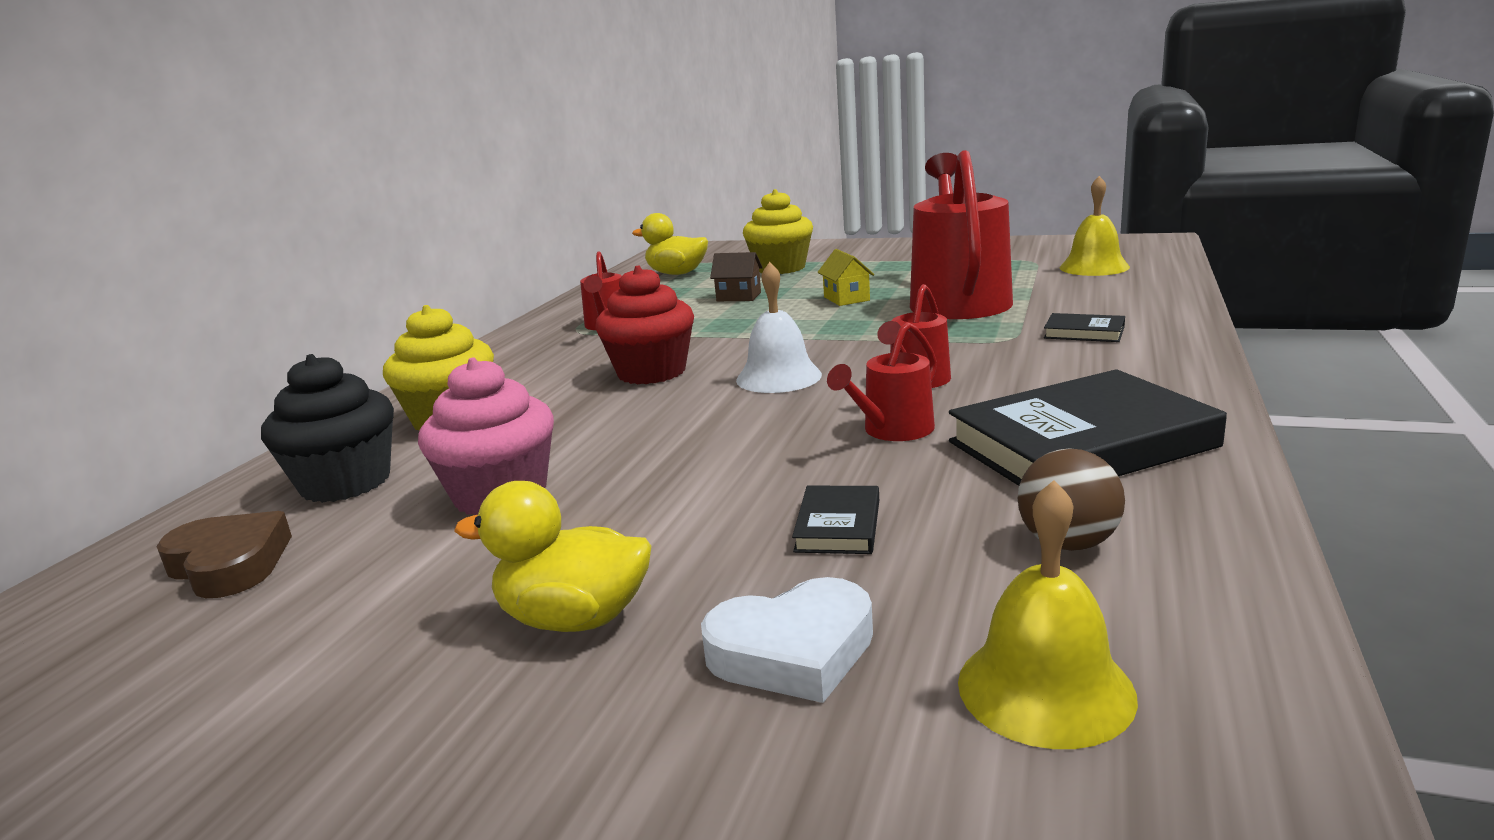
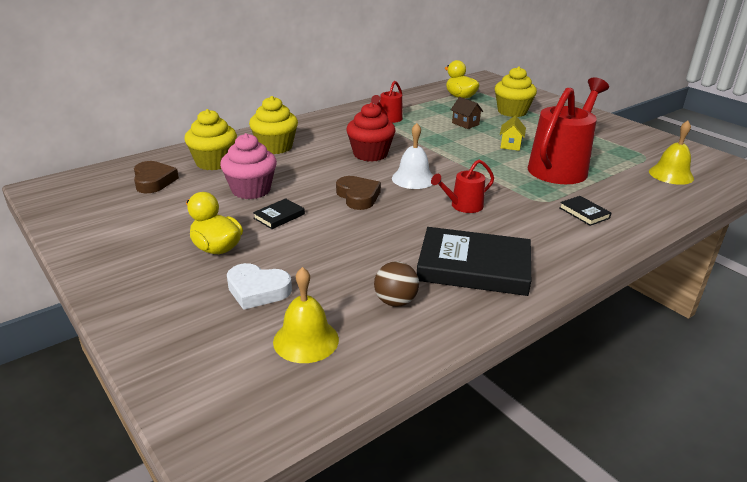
camera: 30 degrees right, 10 degrees up
(346, 483) = (214, 162): black cupcake -> yellow cupcake
(729, 429) = (358, 196): none -> brown heart
(838, 526) = (333, 255): black book -> black book (279, 216)
(892, 430) = (414, 225): red watering can -> none

